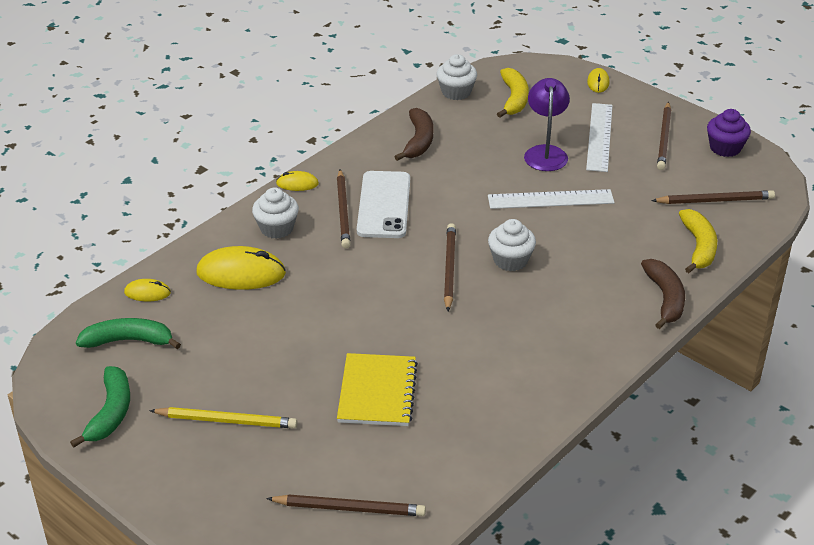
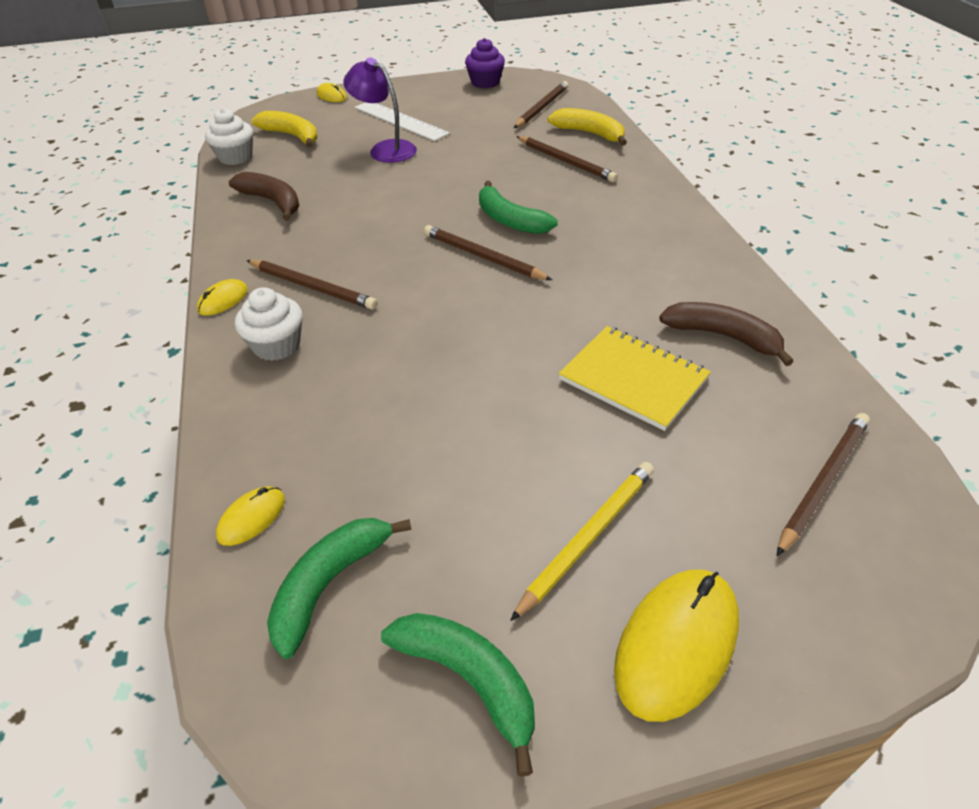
camera: 55 degrees left, 5 degrees up
(241, 273) = (320, 407): yellow mouse -> yellow mouse (676, 644)
(383, 205) = (338, 258): white phone -> none
(510, 260) = (509, 220): white cupcake -> green banana
(550, 199) = (450, 170): white ruler -> none
(664, 138) = (441, 98): brown pencil -> brown pencil (566, 161)
(665, 299) = (639, 169): brown banana -> brown banana (723, 337)

